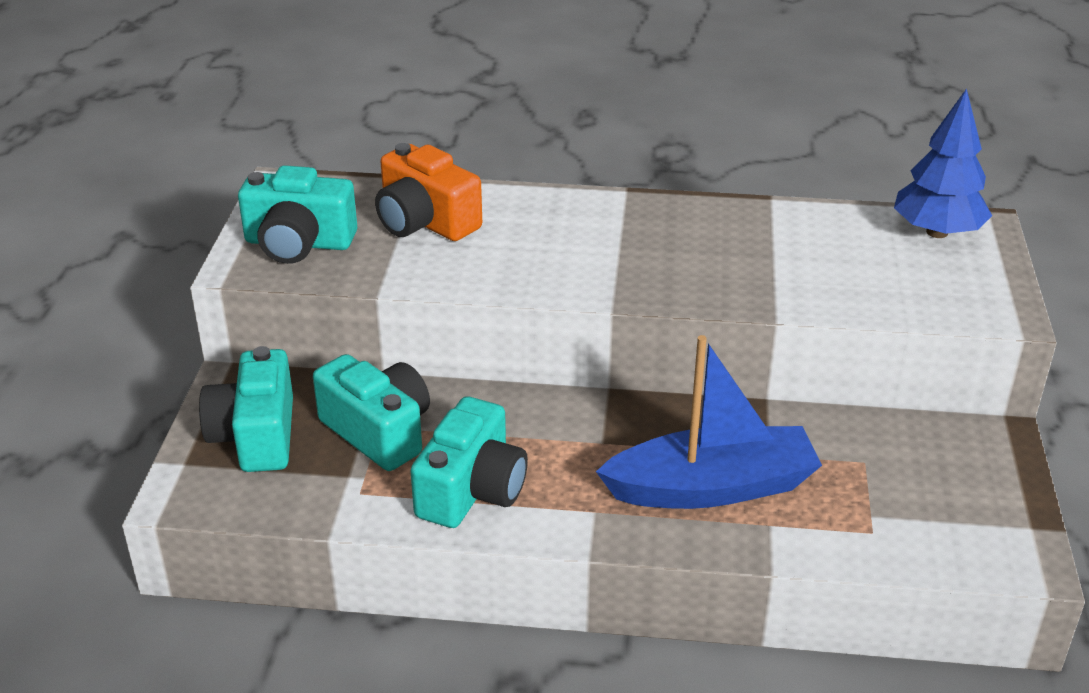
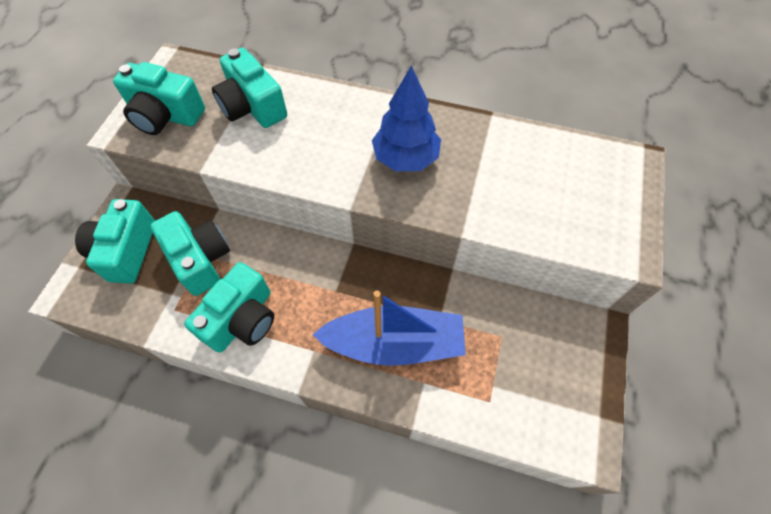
camera: 10 degrees right, 25 degrees up
(425, 222) = (252, 107): orange camera -> turquoise camera
(937, 232) = (601, 164): blue tree -> blue tree (405, 158)

